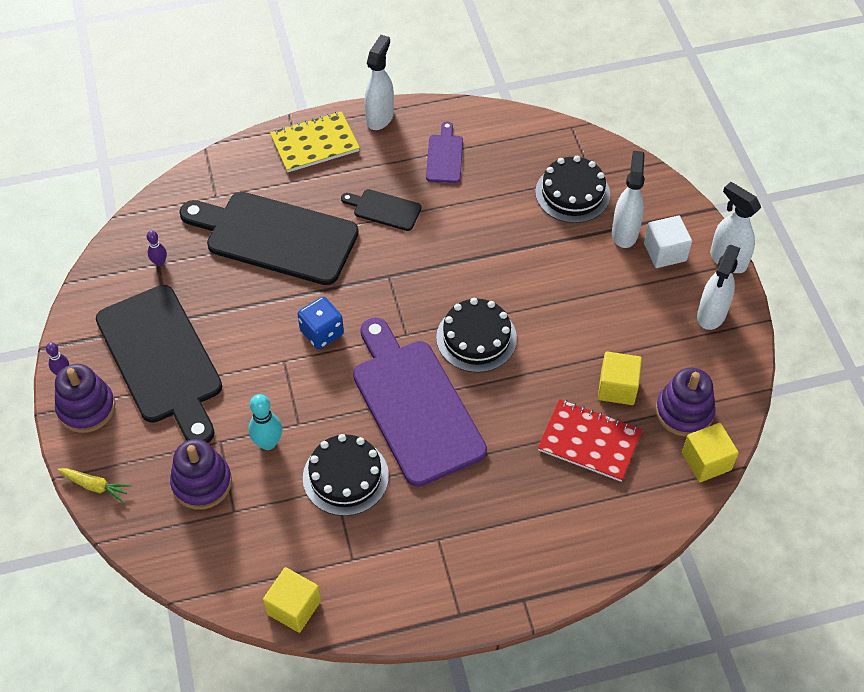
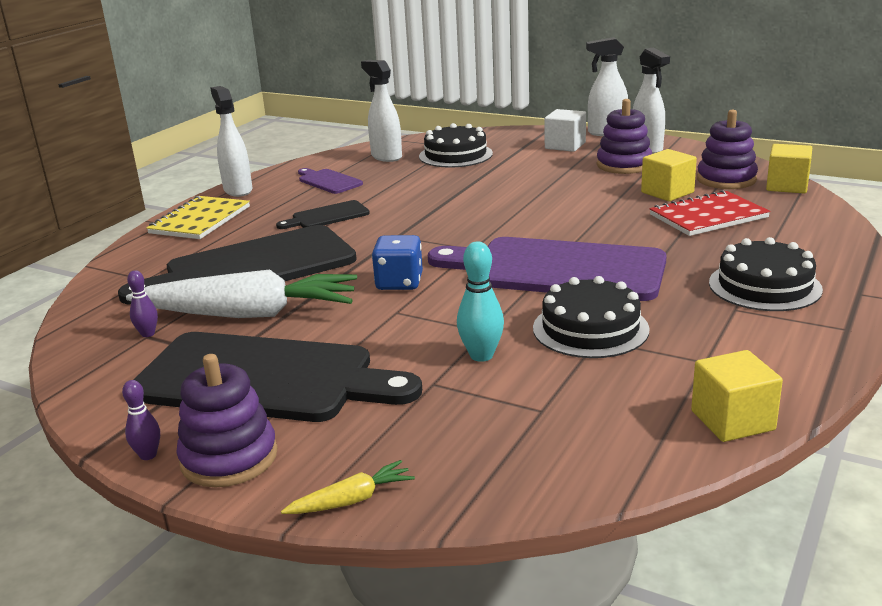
camera: 45 degrees left, 30 degrees down
(202, 483) = (470, 416): purple stacking toy -> purple stacking toy (624, 165)
(220, 289) = (249, 314): none -> white carrot
(476, 338) = (528, 224): black cake -> black cake (764, 286)
(624, 232) = (524, 151): white spray bottle -> white spray bottle (386, 157)

